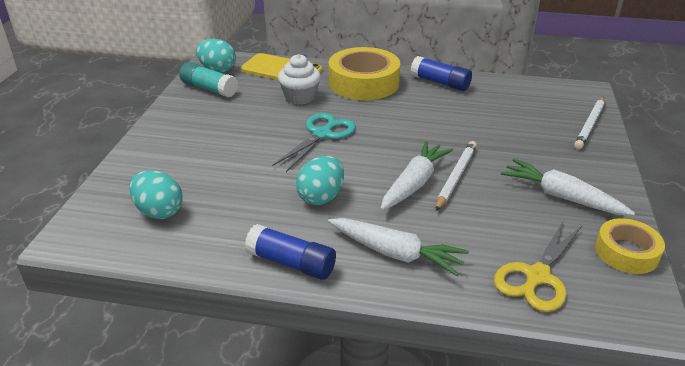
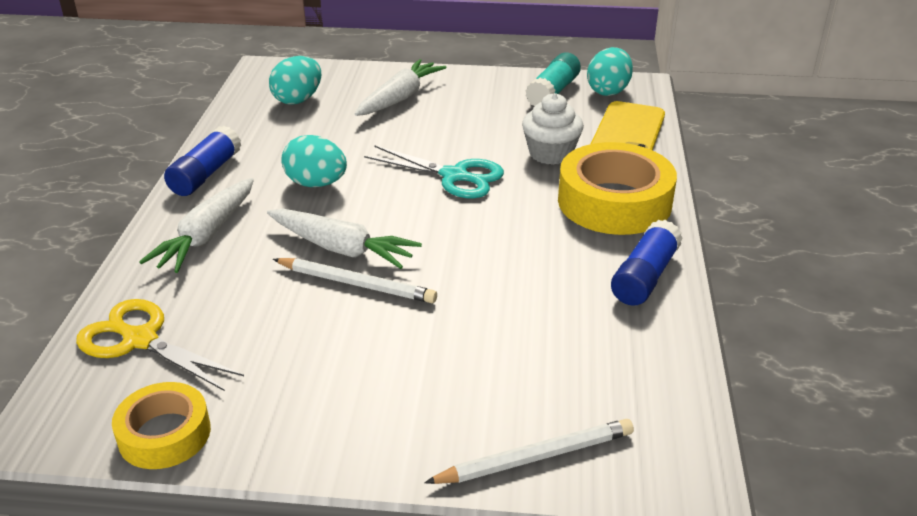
camera: 85 degrees right, 0 degrees up
(561, 197) = (303, 384): white carrot -> white carrot (400, 98)
(590, 125) = (536, 457): white pencil -> white pencil turned 135 degrees clockwise

